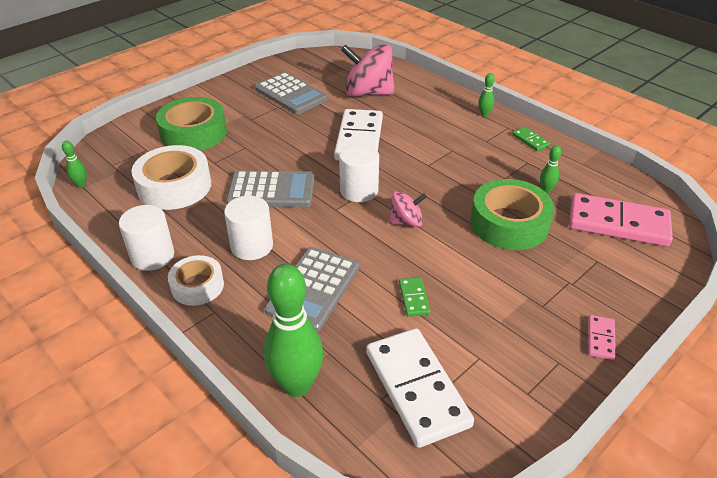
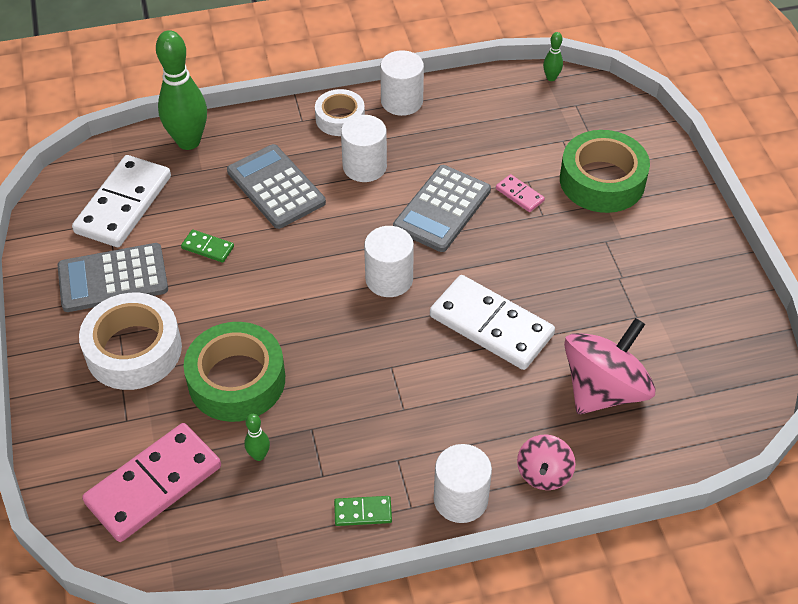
camera: 120 degrees right, 10 degrees up
(174, 186) = (502, 140): white tape -> white tape (134, 350)
(291, 94) = (649, 302): grey calculator -> grey calculator (113, 278)
(406, 222) = (309, 294): pink spinning top -> pink spinning top (544, 473)
(417, 388) = (124, 204): white domino -> white domino turned 75 degrees counterclockwise
(484, 114) = (460, 499): green bowling pin -> white cylinder
(601, 339) = (52, 350): pink domino -> pink domino (519, 195)

